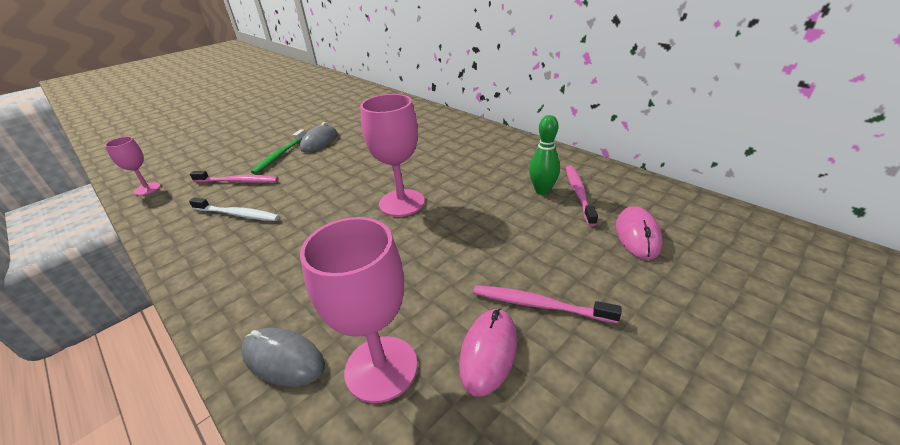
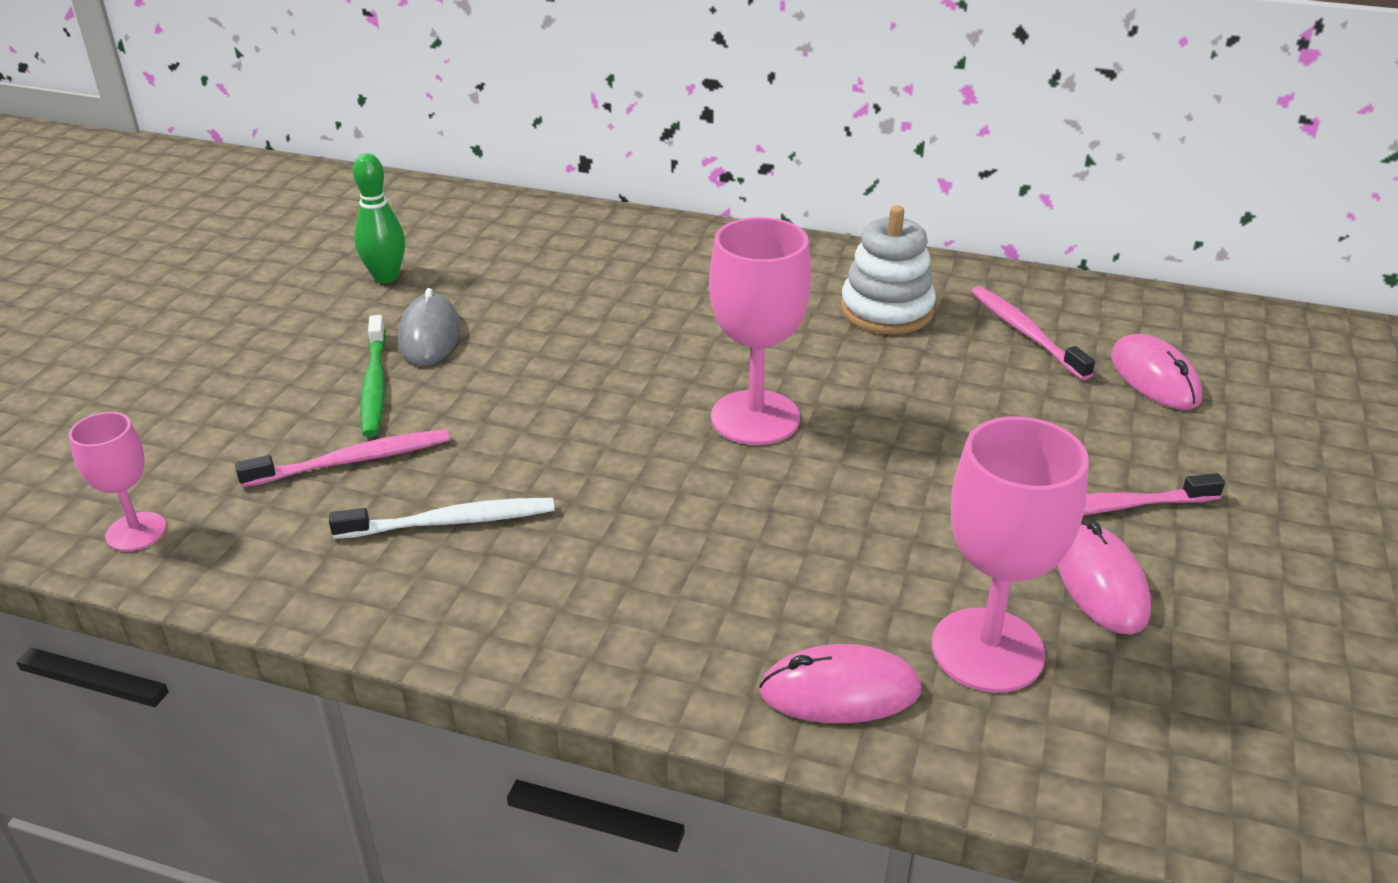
camera: 30 degrees left, 0 degrees up
(283, 359) = (840, 691): grey mouse -> pink mouse
(514, 168) = (886, 310): none -> white stacking toy
(542, 191) = (967, 340): green bowling pin -> green bowling pin (386, 277)

